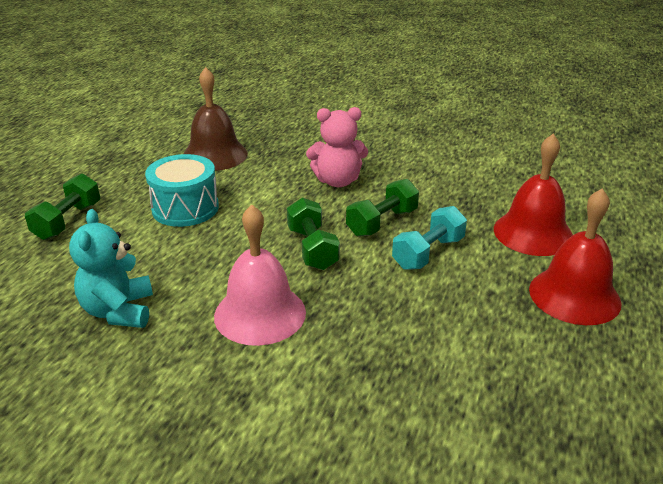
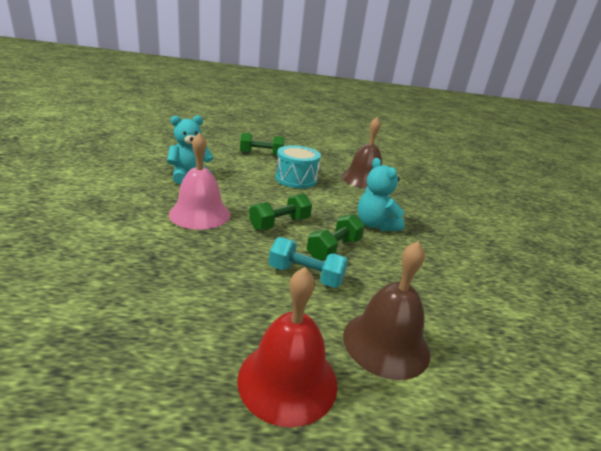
camera: 65 degrees right, 5 degrees down
(337, 181) = (375, 225): pink teddy bear -> turquoise teddy bear
(382, 222) = (334, 249): green dumbbell -> green dumbbell turned 75 degrees counterclockwise
(533, 233) = (386, 343): red bell -> brown bell

